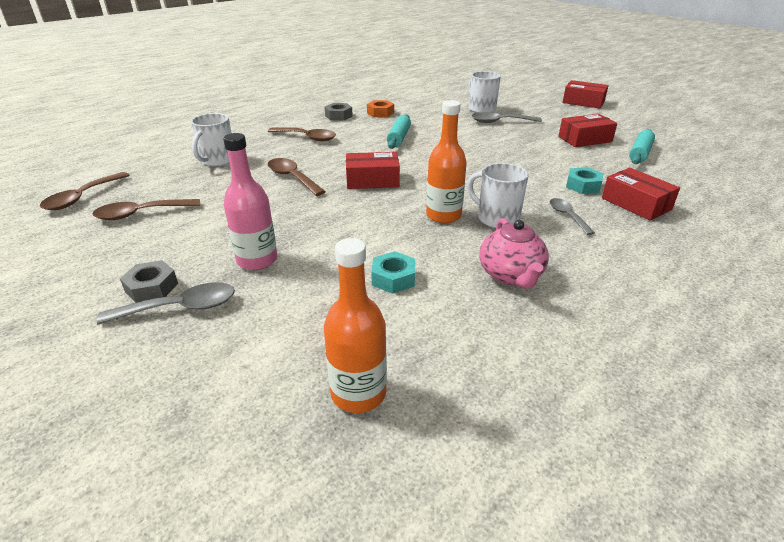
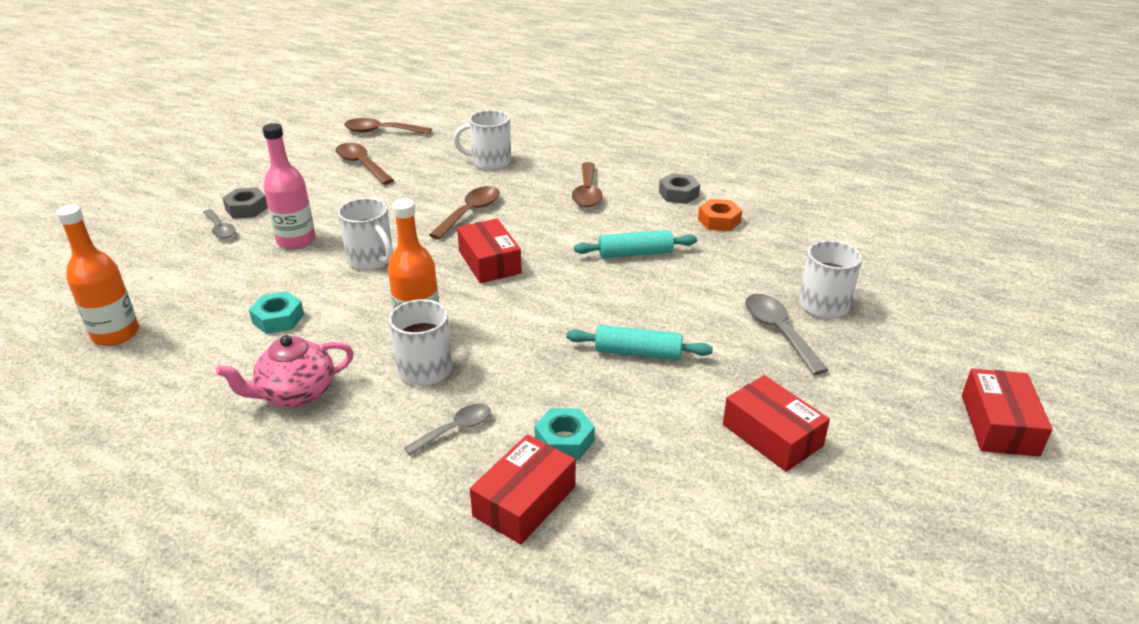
camera: 70 degrees right, 0 degrees up
(180, 308) = (220, 229): grey spoon -> grey spoon, size x0.66
(329, 225) = (371, 260): none -> white mug
(639, 153) = (751, 510): turquoise rolling pin -> turquoise rolling pin (638, 353)

